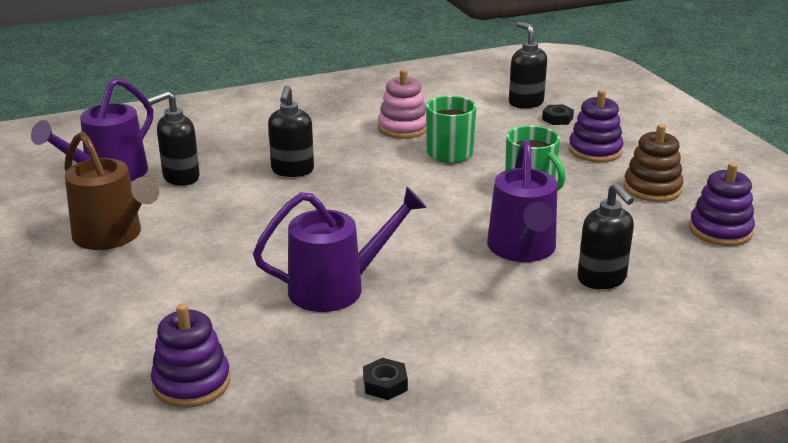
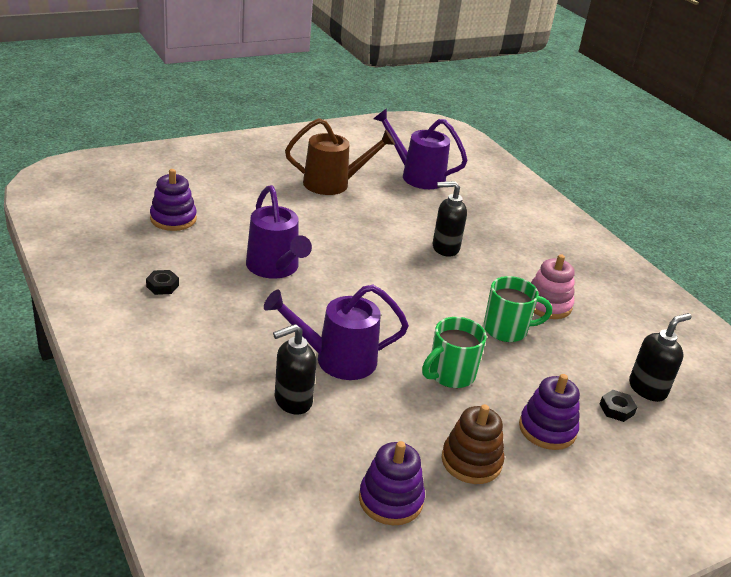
camera: 80 degrees right, 5 degrees up
(113, 236) = (333, 184): brown watering can -> brown watering can turned 135 degrees counterclockwise
(180, 177) = (420, 202): black soap dispenser -> none

